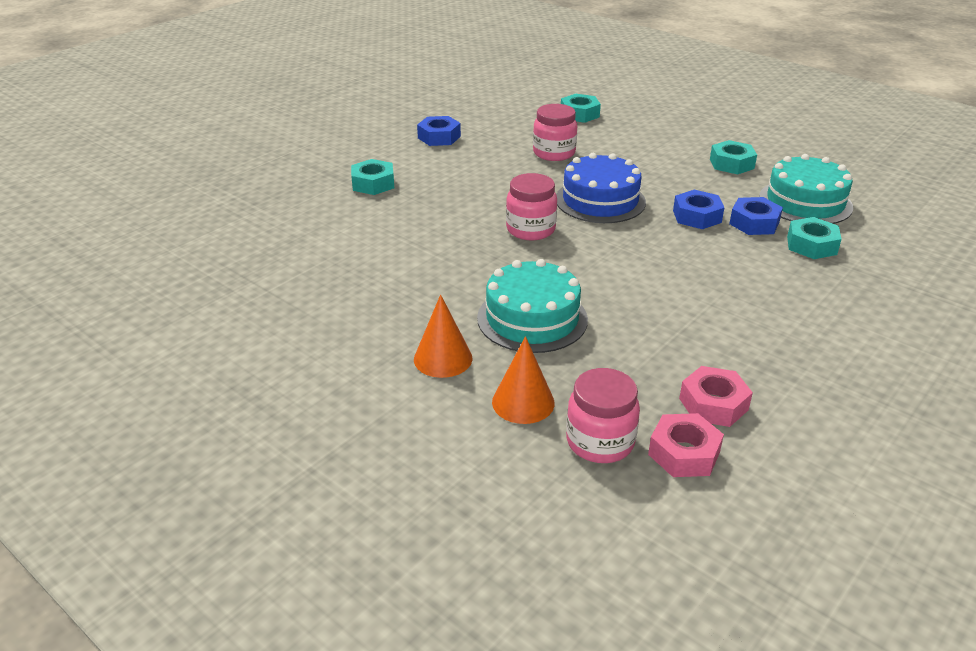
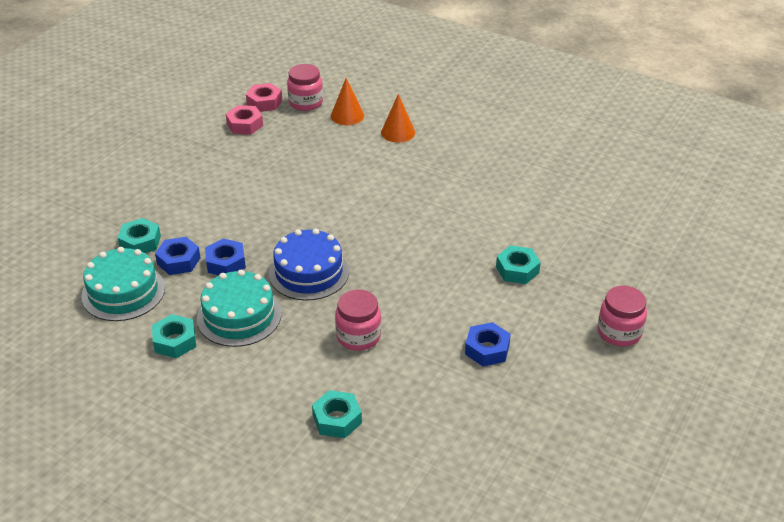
camera: 170 degrees right, 5 degrees up
(530, 229) = (364, 233): pink jar -> pink jar (619, 332)
(532, 318) = (350, 161): turquoise cake -> turquoise cake (239, 316)

